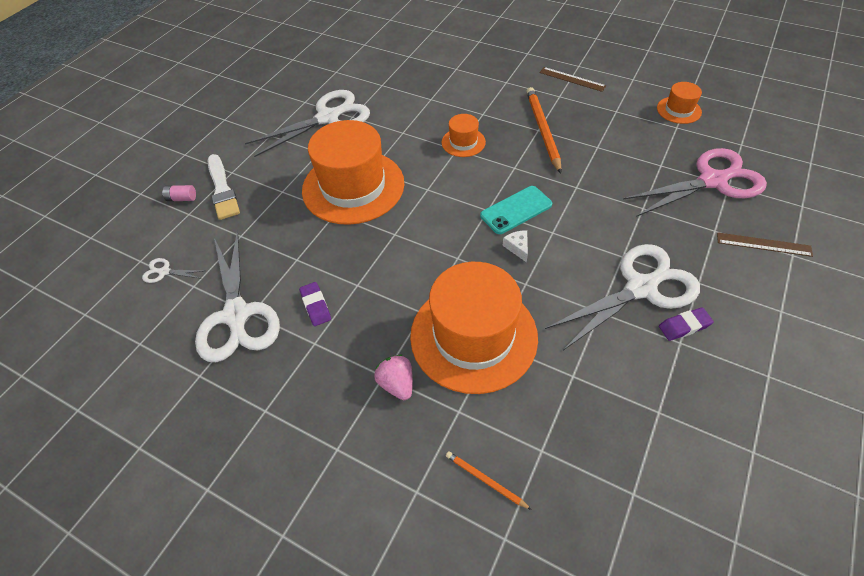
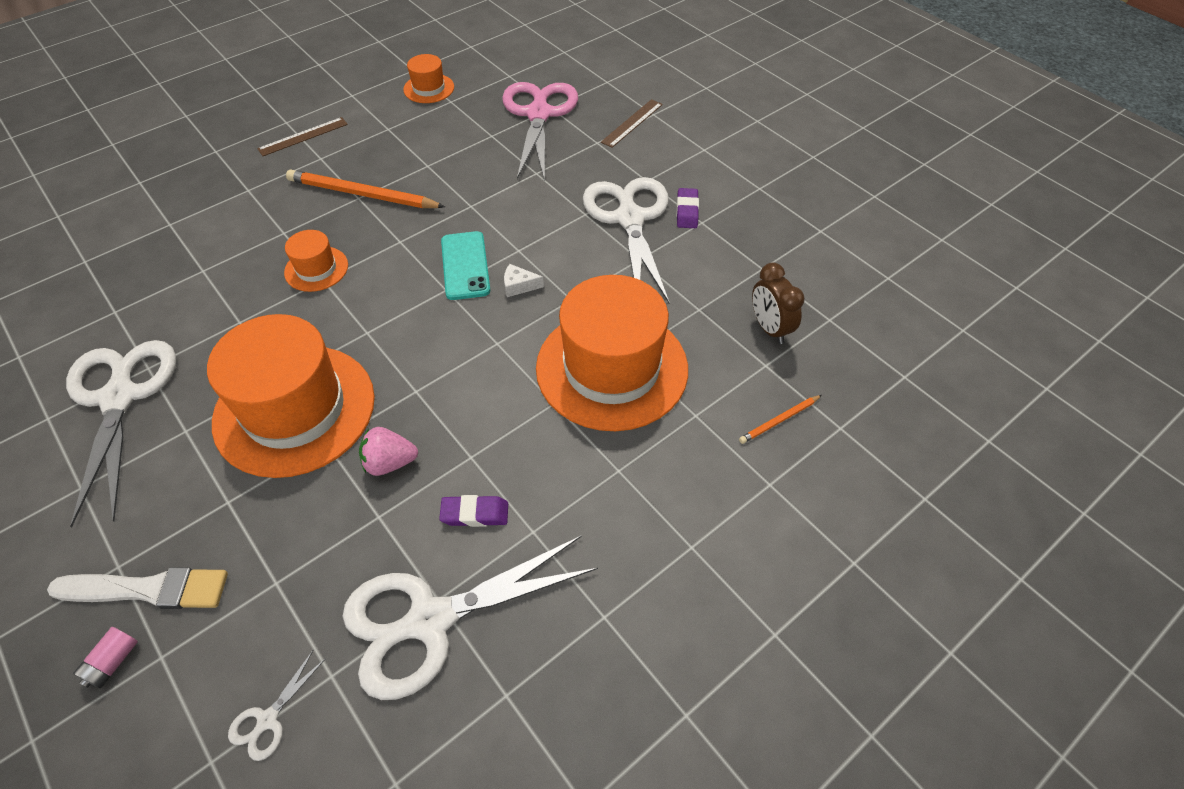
camera: 70 degrees left, 0 degrees up
(236, 315) = (429, 620): white scissors -> white scissors turned 150 degrees clockwise
(397, 384) = (636, 460): pink strawberry -> pink strawberry (390, 462)
(586, 441) = (769, 328): none -> brown clock

